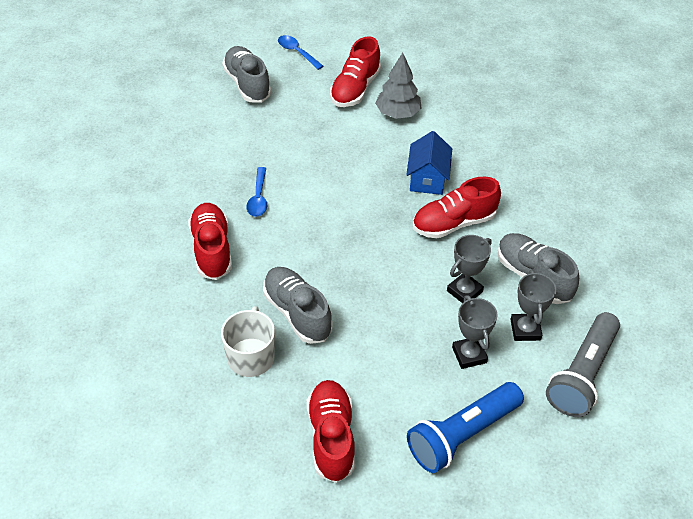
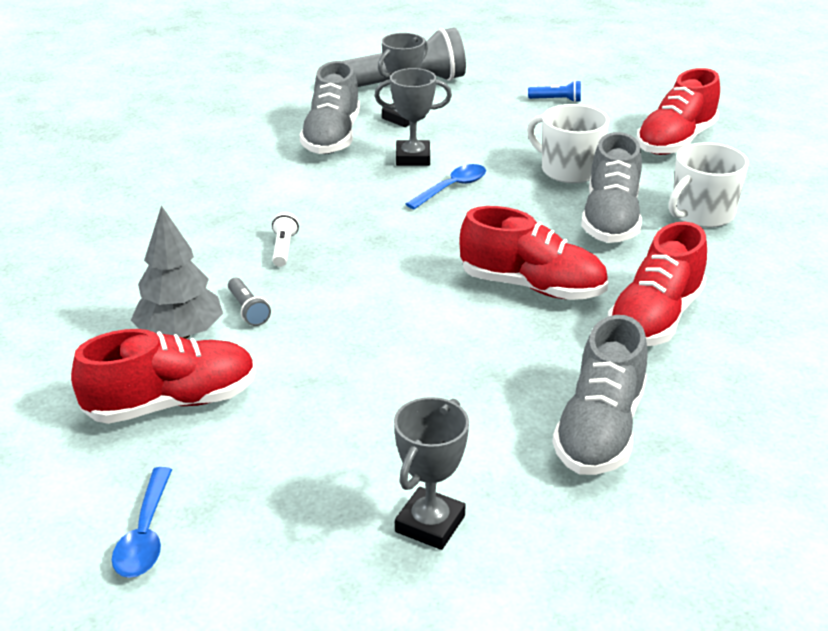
camera: 135 degrees left, 15 degrees down
(247, 84) = (321, 527): grey shoe -> grey shoe (599, 430)
(258, 198) = (525, 341): blue spoon -> blue spoon (452, 188)
(366, 347) = (568, 170): none -> white mug
(390, 139) = (248, 310): none -> grey flashlight
(427, 179) = (283, 249): blue house -> white flashlight
(454, 223) = (329, 202): red shoe -> red shoe (532, 287)
(462, 435) = (556, 100): blue flashlight -> blue flashlight, size x0.40
(469, 355) = (479, 127): grey trophy -> grey trophy (430, 524)

